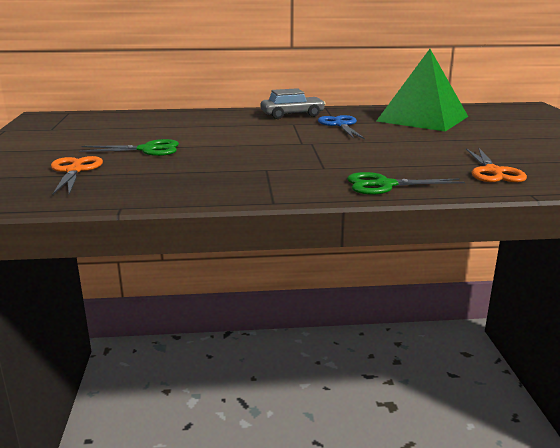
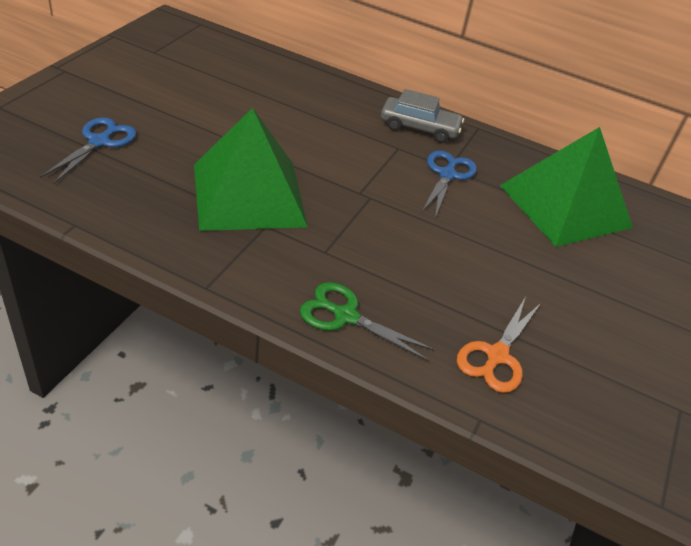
camera: 25 degrees right, 20 degrees up
(75, 171) = (99, 142): orange scissors -> blue scissors
(147, 149) = (197, 133): green scissors -> none
(231, 162) = (249, 195): none -> green pyramid

